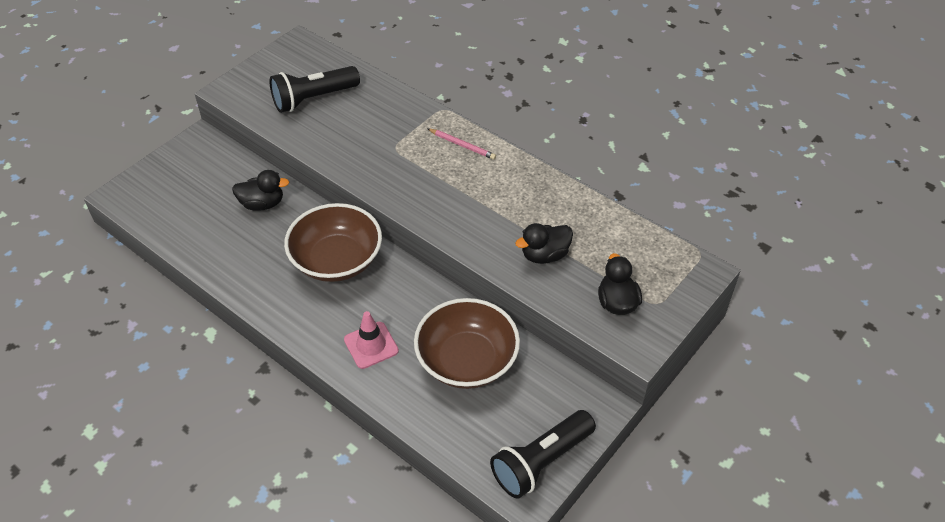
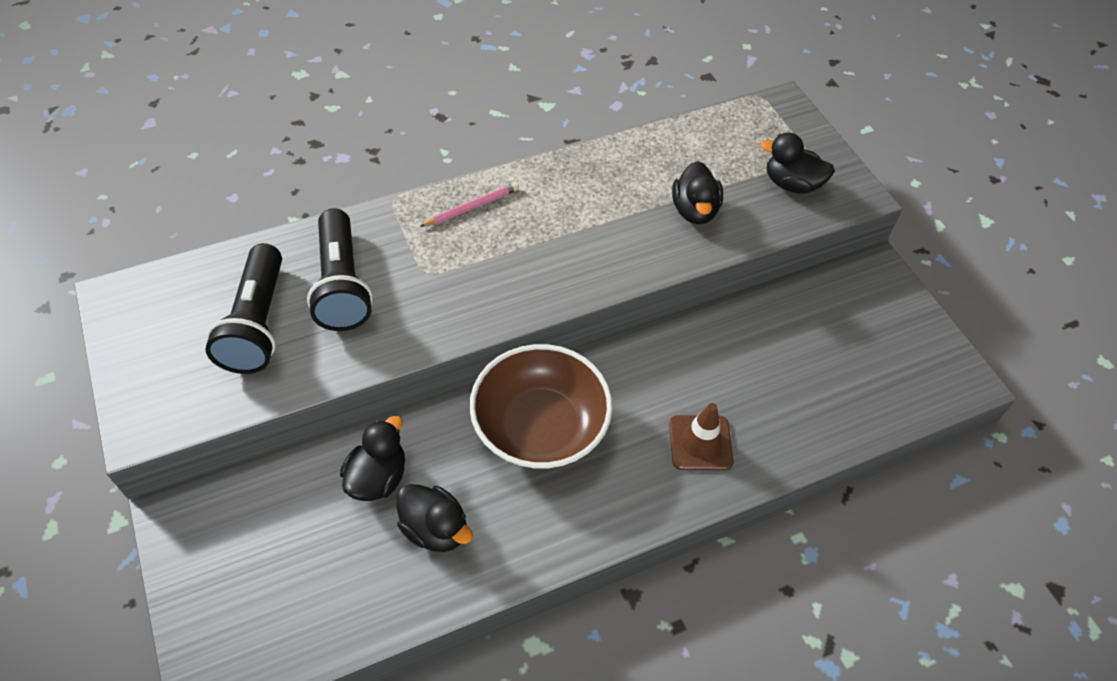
camera: 65 degrees left, 5 degrees up
(242, 242) = (435, 529): none -> black duck
(371, 345) = (700, 443): pink traffic cone -> brown traffic cone
(467, 360) = (768, 357): brown bowl -> none
(541, 462) = (927, 350): black flashlight -> black flashlight (342, 285)

